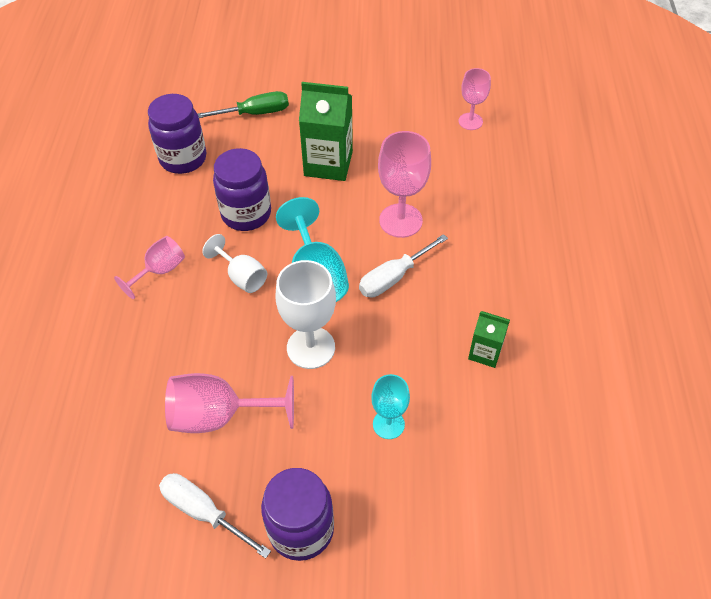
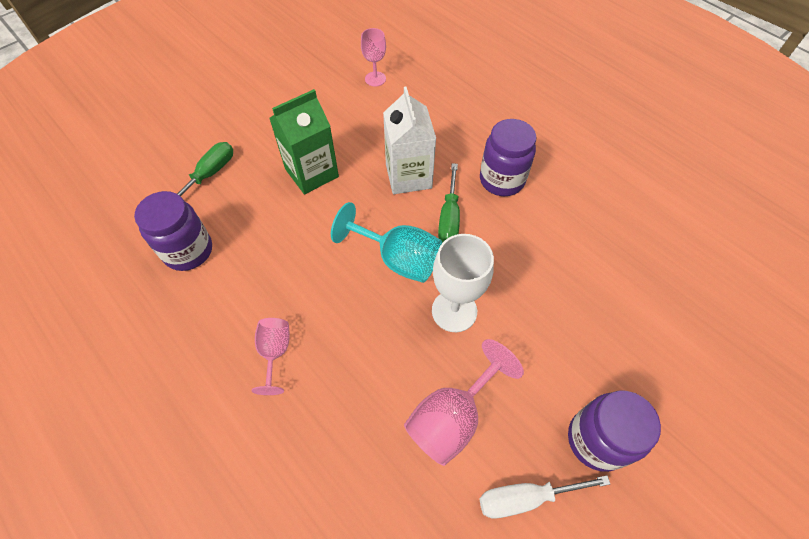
camera: 45 degrees left, 5 degrees up
(242, 277) = (346, 303): white goblet -> none
(246, 214) = (293, 254): purple jar -> purple jar (502, 180)
(388, 424) = (561, 317): turquoise goblet -> none
(394, 277) = (449, 217): white screwdriver -> green screwdriver
(400, 220) = (408, 176): pink goblet -> white carton
(485, 352) = (557, 220): green carton -> none

